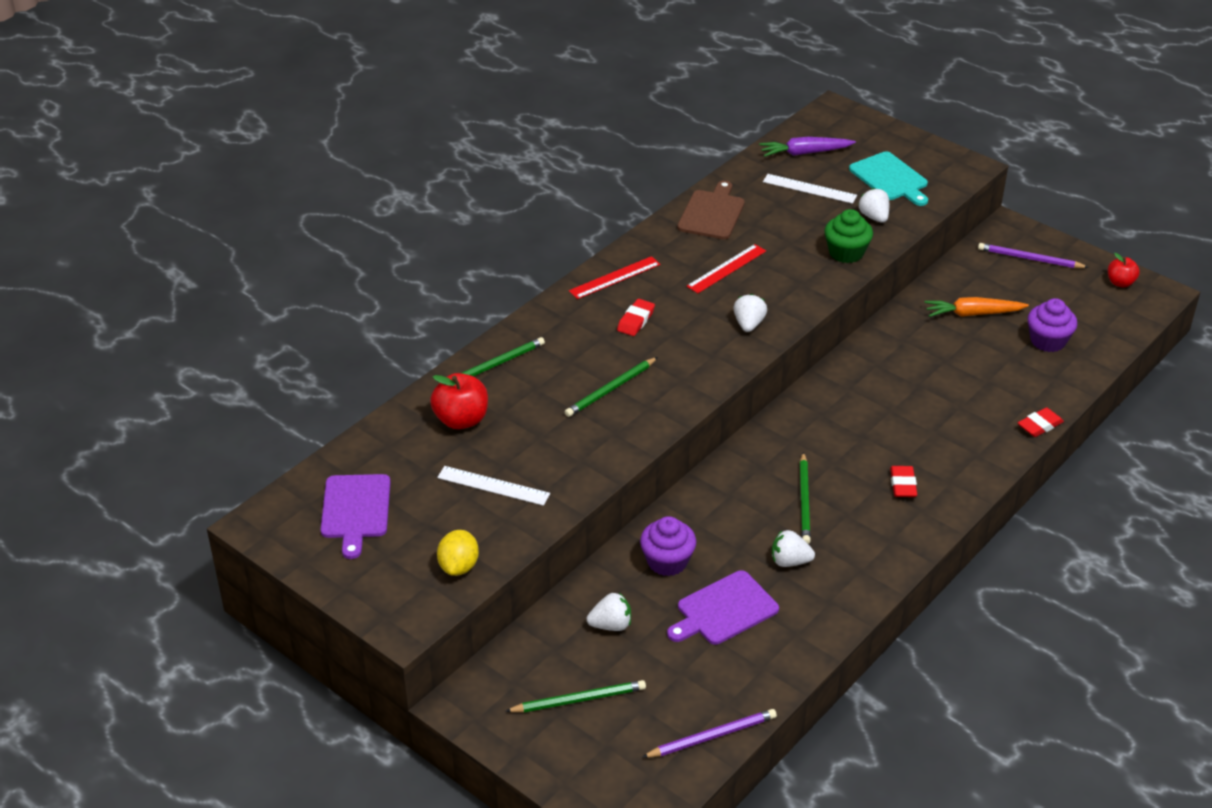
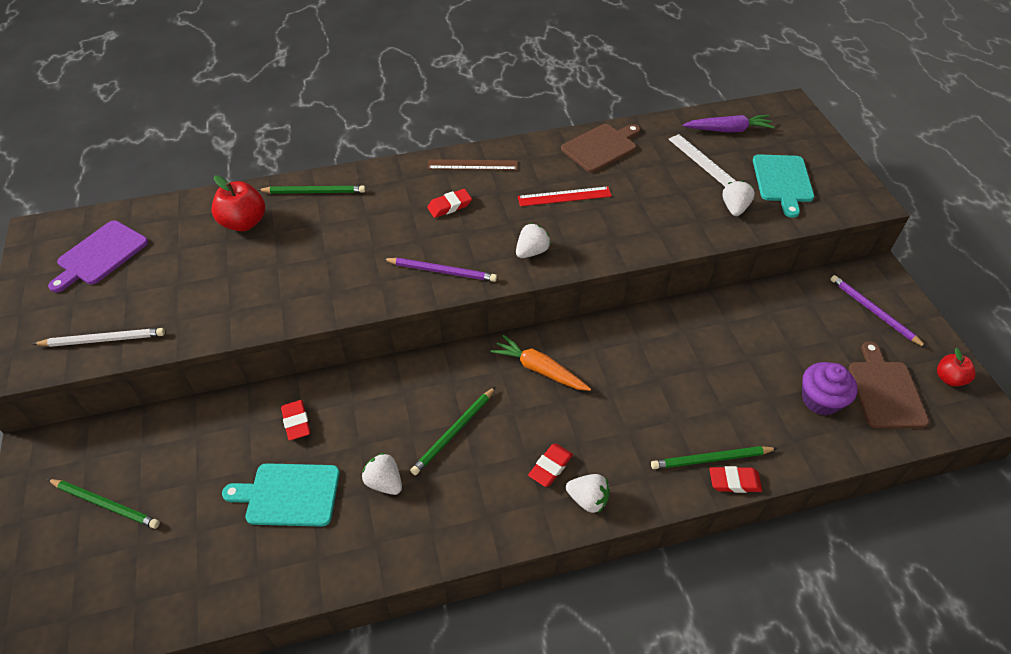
camera: 35 degrees right, 10 degrees up
(459, 566) = (103, 339): yellow lemon -> white pencil
(493, 486) = (202, 287): white ruler -> none
(611, 389) = (369, 253): green pencil -> green pencil (711, 459)
(611, 625) = (199, 452): white strawberry -> white strawberry (588, 499)
(614, 277) = (472, 165): red ruler -> brown ruler
(667, 561) = (296, 422): purple cupcake -> red eraser
(711, 736) = (151, 612): purple pencil -> purple pencil (441, 271)
(724, 610) = (289, 494): purple cutting board -> turquoise cutting board
(805, 153) = (728, 130): purple carrot -> purple carrot turned 150 degrees clockwise
(846, 253) = (678, 228): green cupcake -> none
(973, 314) = (770, 337): orange carrot -> orange carrot (539, 369)
(1086, 313) = (885, 391): none -> brown cutting board

